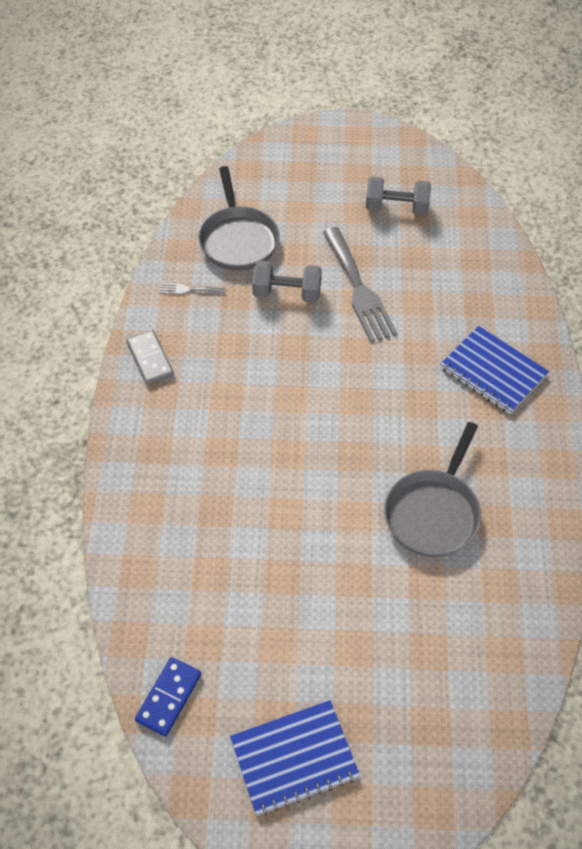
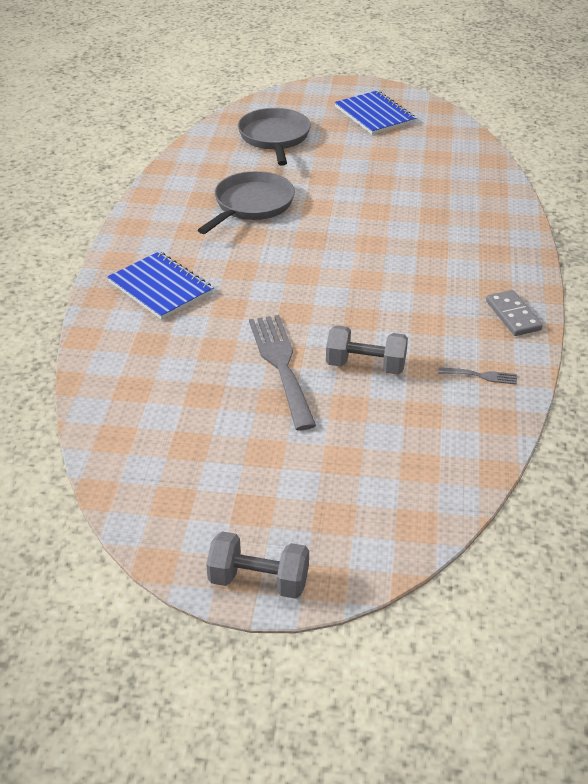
camera: 175 degrees left, 15 degrees down
(169, 697) = (459, 137): blue domino -> none
(238, 240) = (425, 427): grey pan -> grey pan (275, 138)
(294, 758) = (374, 115): blue notebook -> blue notebook turned 75 degrees clockwise
(396, 208) = (211, 454): grey dumbbell -> grey dumbbell (259, 581)

